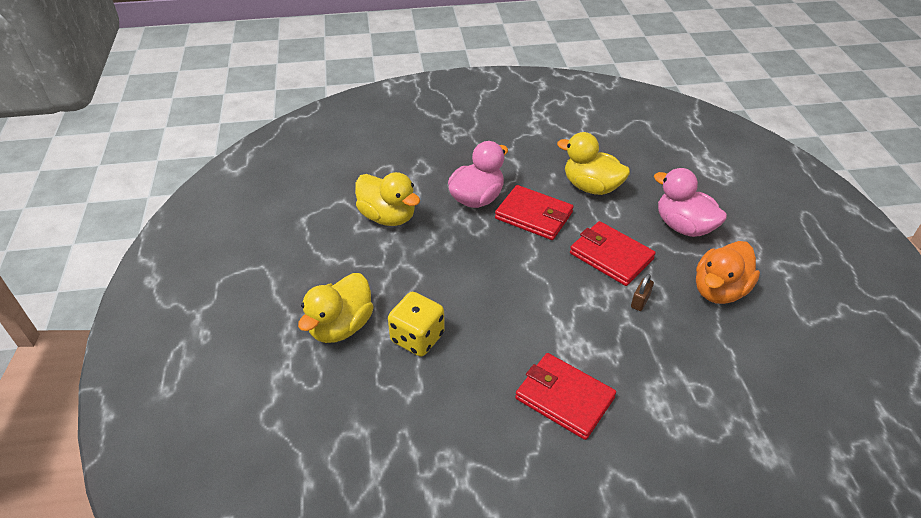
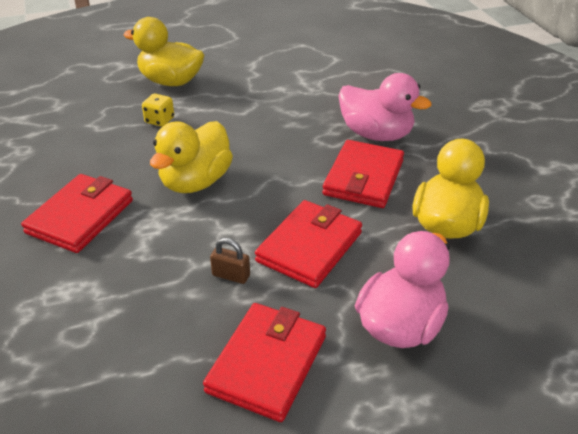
camera: 80 degrees right, 5 degrees down
(388, 217) = (322, 84): yellow duck -> yellow duck (195, 182)
(417, 338) = (159, 120): yellow dice -> yellow dice, size x0.57
(719, 290) = (267, 363): orange duck -> red wallet

